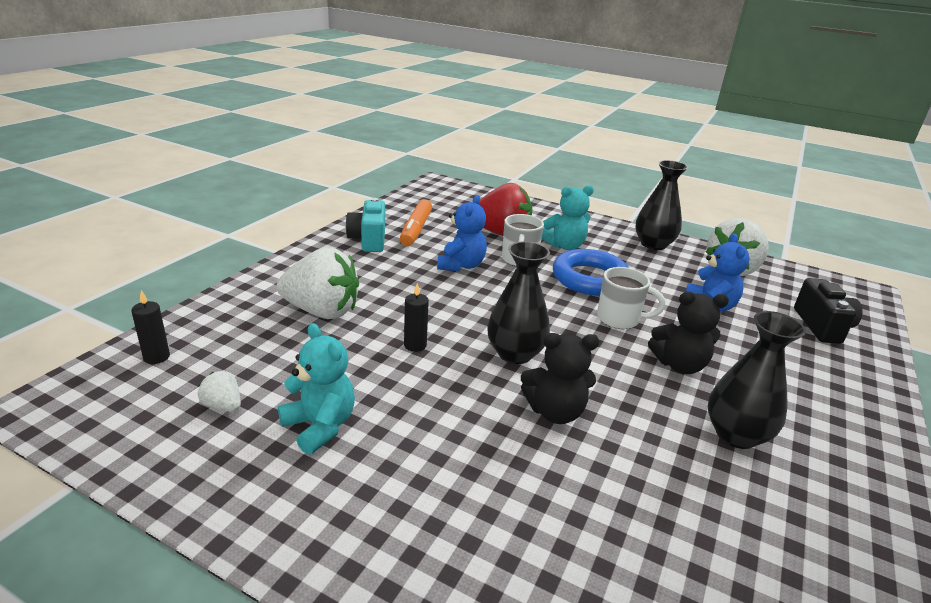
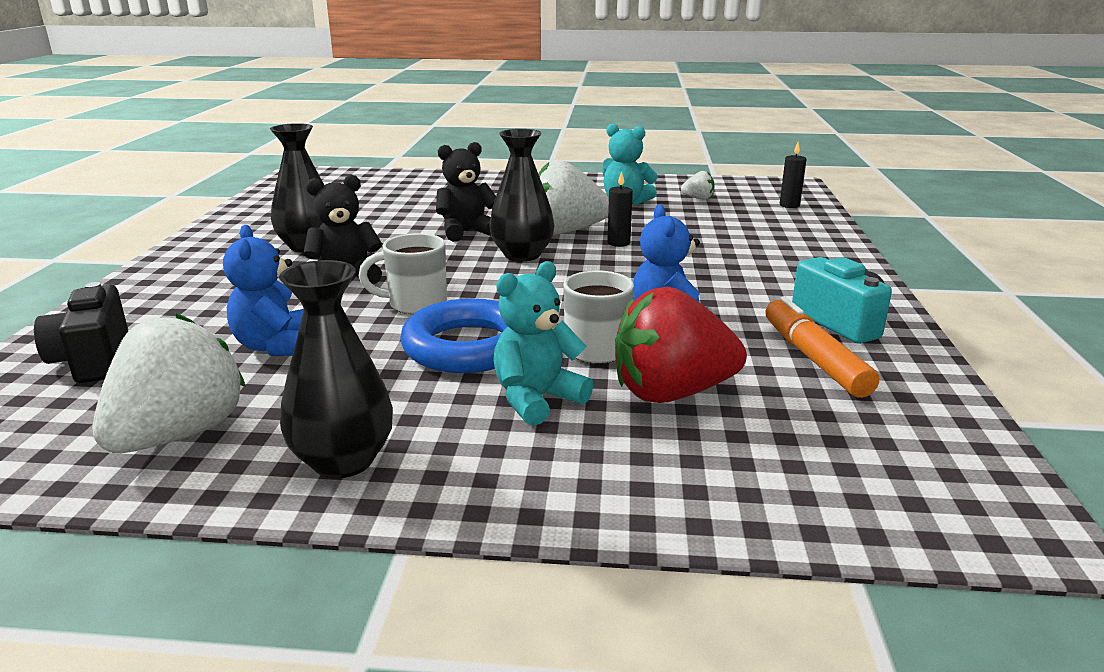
camera: 160 degrees right, 5 degrees down
(322, 311) = (737, 246): white strawberry -> white strawberry (565, 232)

